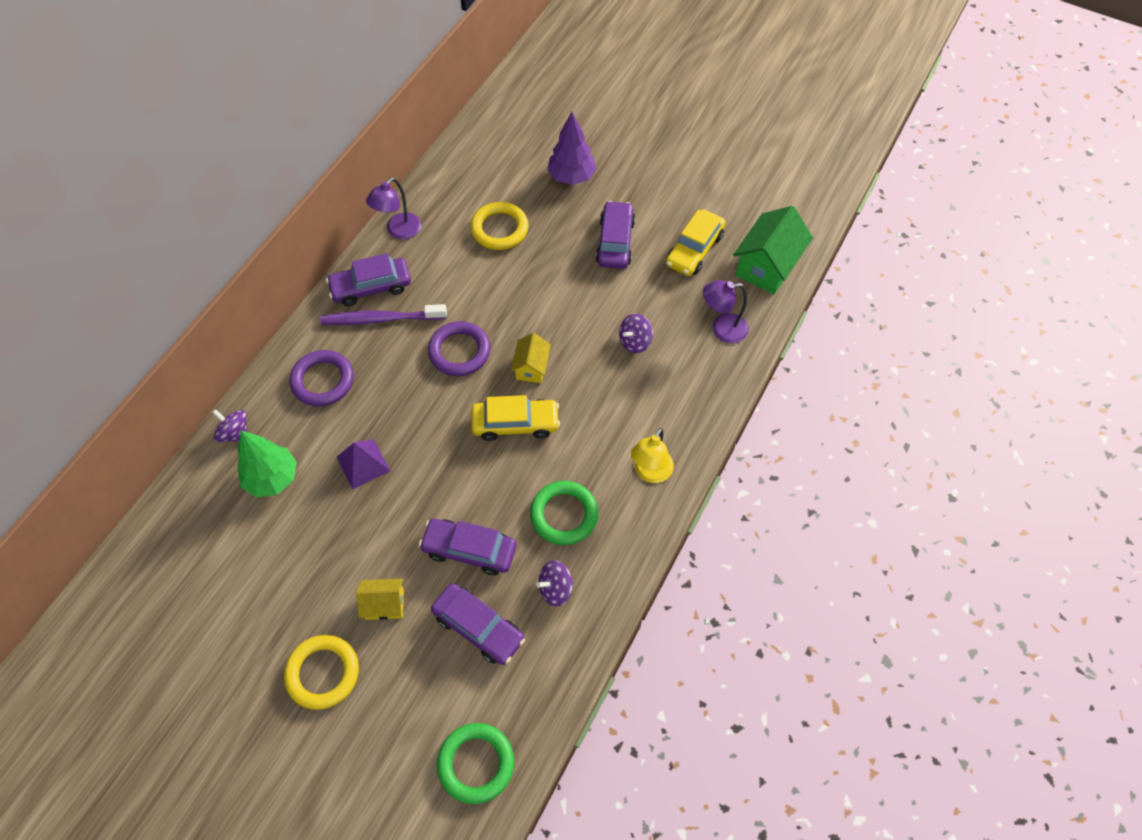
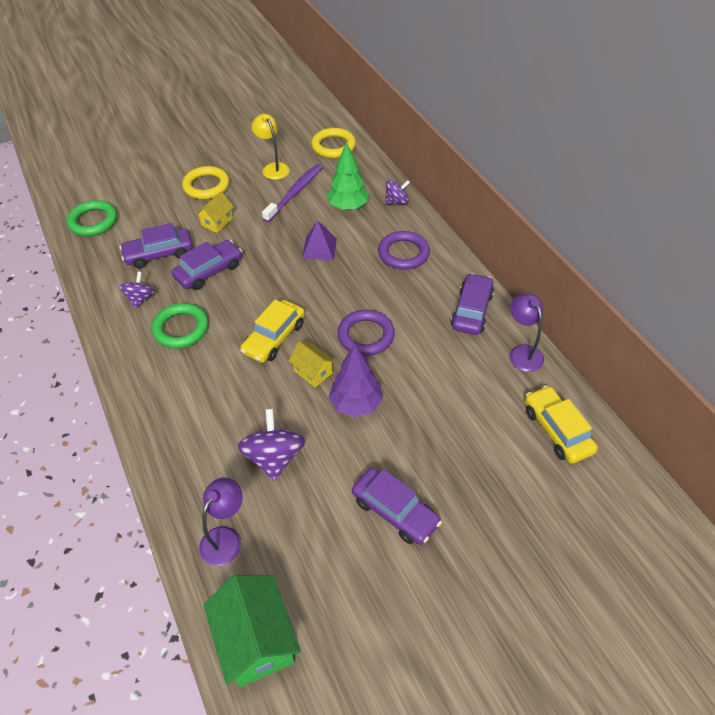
camera: 125 degrees right, 10 degrees down
(382, 319) = (434, 304): purple toothbrush -> purple toothbrush (295, 193)
(499, 229) = (476, 424): yellow ring -> yellow ring (333, 146)
(571, 177) = (508, 524): purple tree -> purple tree (356, 404)
(635, 342) = (274, 457): purple spinning top -> purple spinning top, size x1.61
(650, 473) = (157, 395): yellow lamp -> yellow lamp (273, 168)
(694, 250) = (332, 580): yellow car -> yellow car (557, 430)

